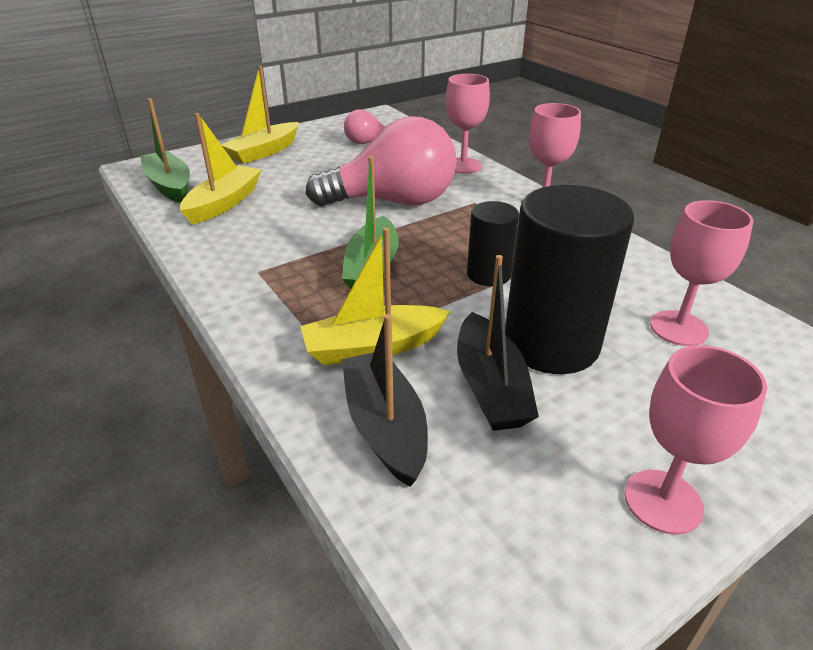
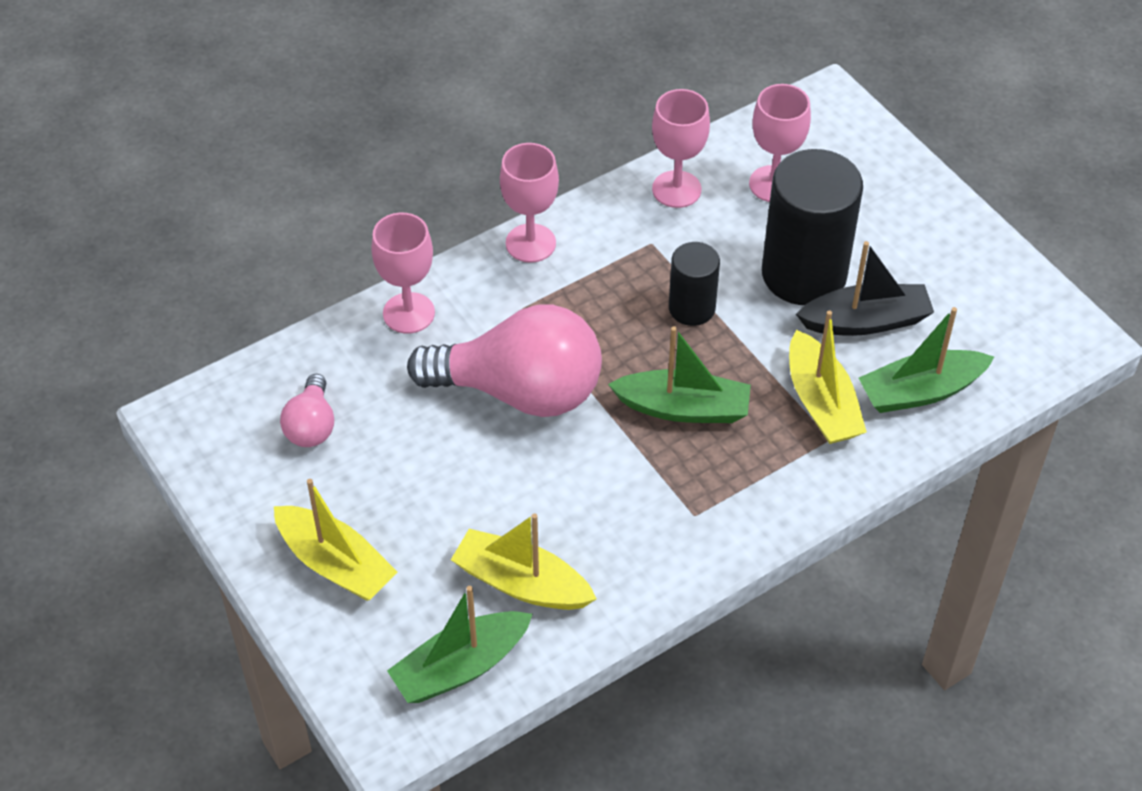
camera: 90 degrees left, 15 degrees up
(385, 427) = (920, 391): black boat -> green boat
(393, 201) = (520, 391): pink light bulb -> pink light bulb turned 105 degrees clockwise
(663, 501) = (967, 240): pink goblet -> pink goblet (676, 189)

